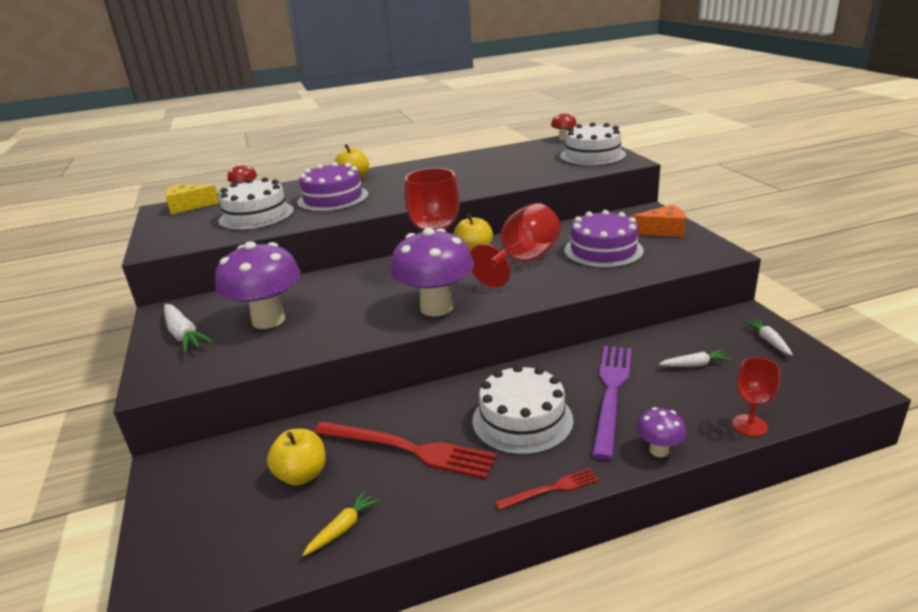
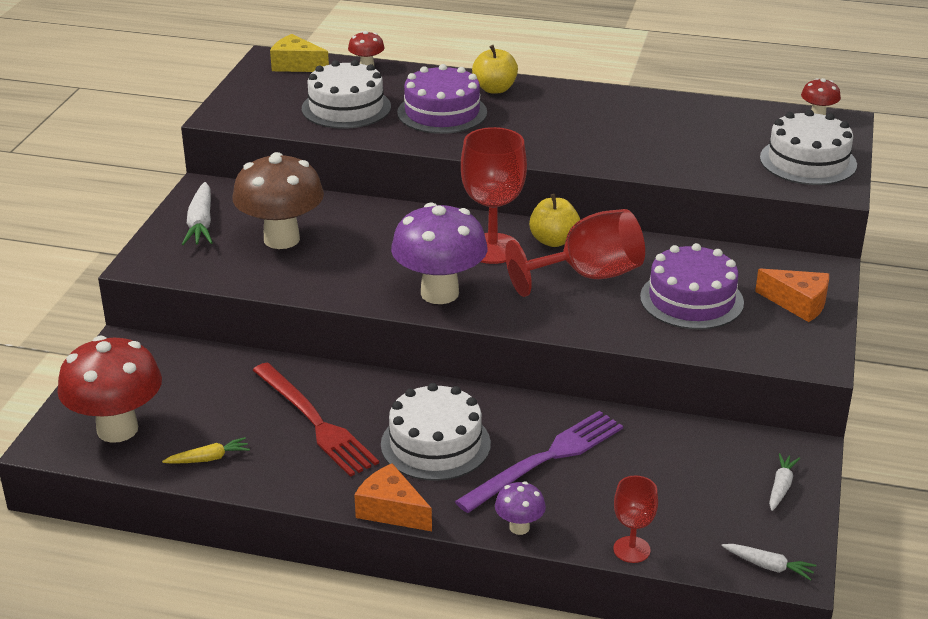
camera: 30 degrees right, 5 degrees up
(222, 547) = (117, 429): none -> red mushroom
(268, 320) = (281, 239): purple mushroom -> brown mushroom
(302, 475) = (215, 402): yellow apple -> none
(551, 489) = (391, 510): red fork -> orange cheese
(695, 364) = (665, 472): white carrot -> white carrot (769, 566)

